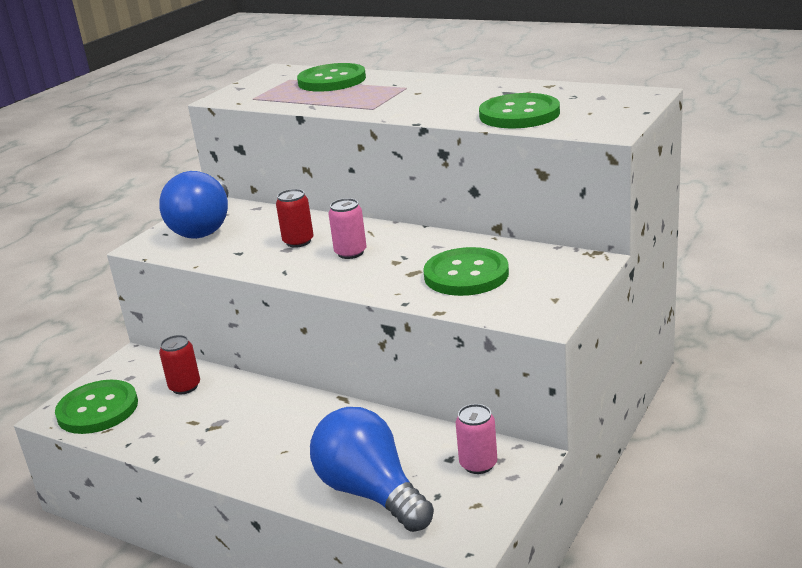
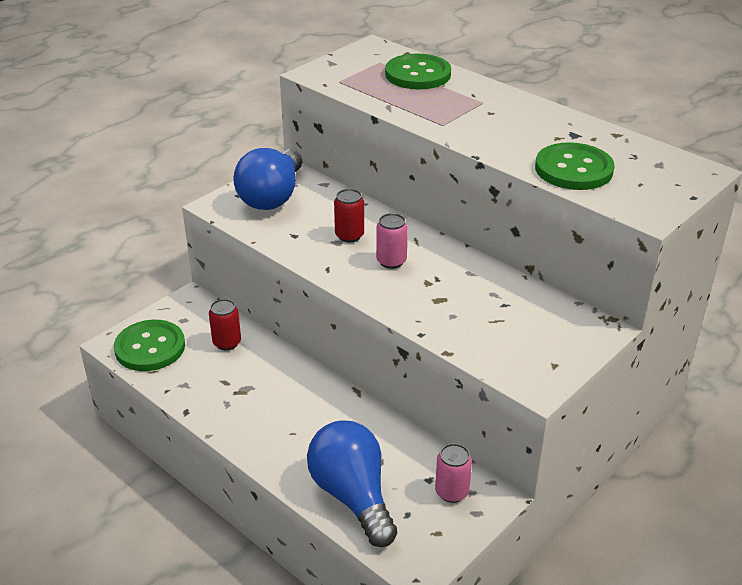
camera: 10 degrees right, 10 degrees up
(466, 275) = (485, 315): green button -> none

